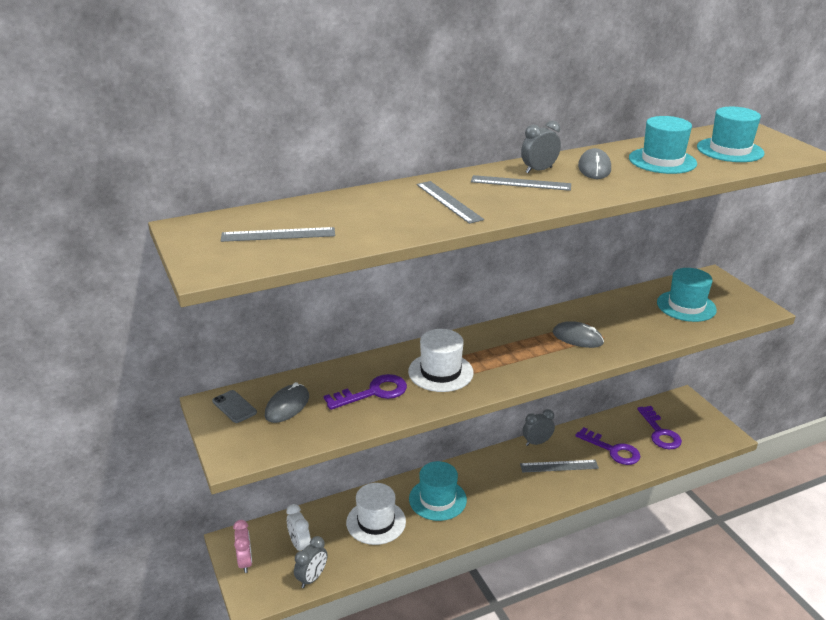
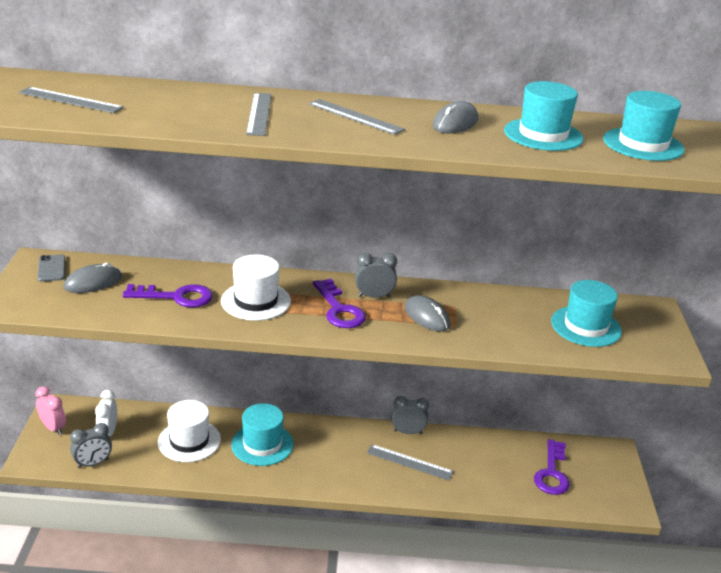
camera: 25 degrees right, 0 degrees up
(245, 562) = (53, 428): pink clock -> pink clock turned 60 degrees counterclockwise
(538, 170) = (393, 111): grey clock -> grey clock (374, 296)
(612, 450) = (481, 469): purple key -> purple key (339, 309)

